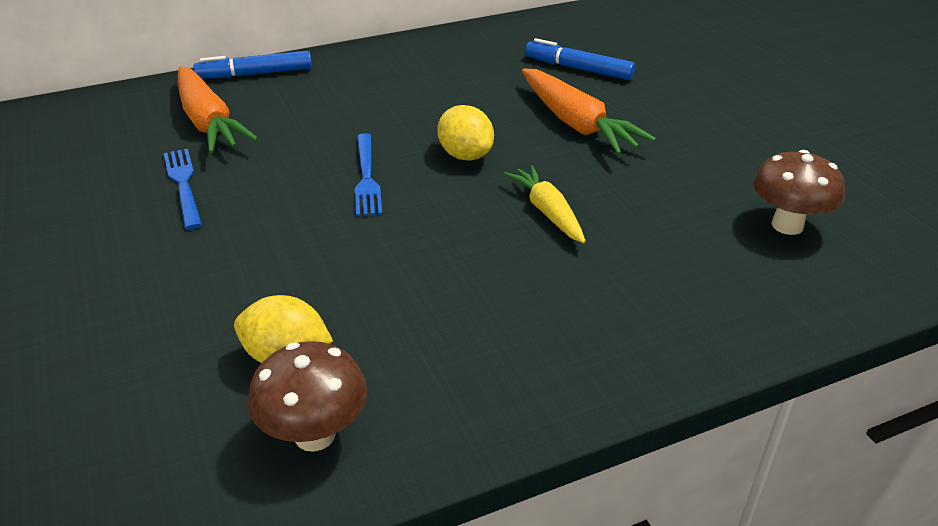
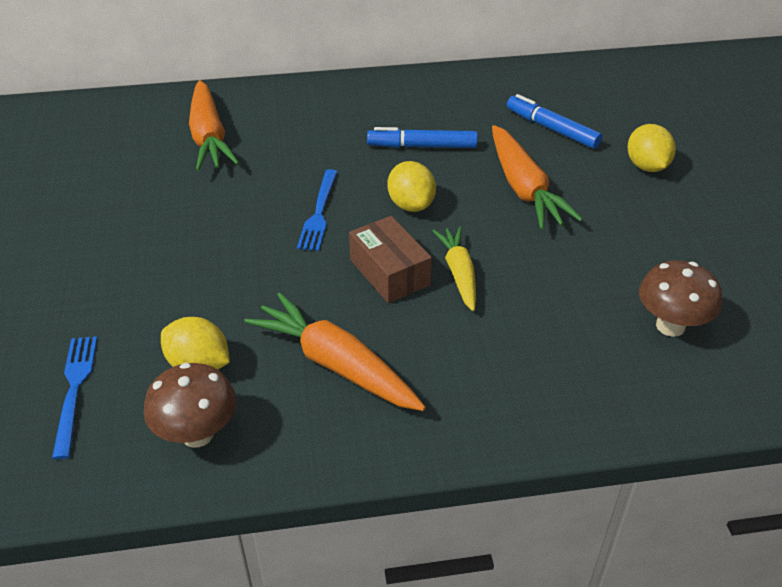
camera: 15 degrees right, 5 degrees up
(183, 185) = (171, 195): blue fork -> blue fork (75, 389)
(255, 74) = (263, 93): blue marker -> blue marker (422, 146)
(452, 326) = (336, 365): none -> orange carrot
(472, 223) = (390, 272): none -> brown box
(687, 88) = (646, 166): none -> yellow lemon

